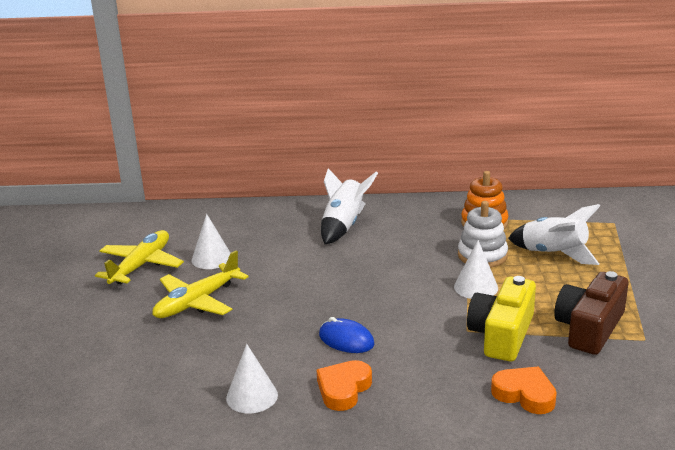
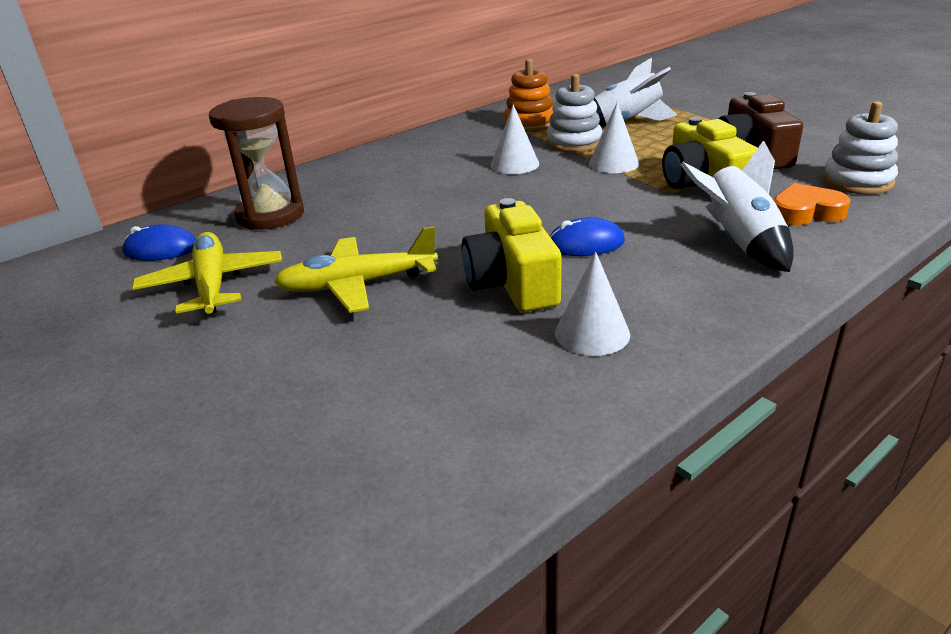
camera: 40 degrees left, 5 degrees up
(149, 229) = (161, 249): none -> blue mouse
(197, 302) = (358, 285): yellow plane -> yellow plane turned 75 degrees clockwise
(211, 258) = (300, 243): white cone -> white cone (514, 164)
(225, 230) = (270, 215): none -> brown hourglass
(267, 343) = (512, 282): none -> yellow camera
(343, 389) = (665, 281): orange heart -> none
(344, 226) = (403, 167): white rocket -> white rocket (739, 243)
(619, 392) = (857, 181): none -> white stacking toy

